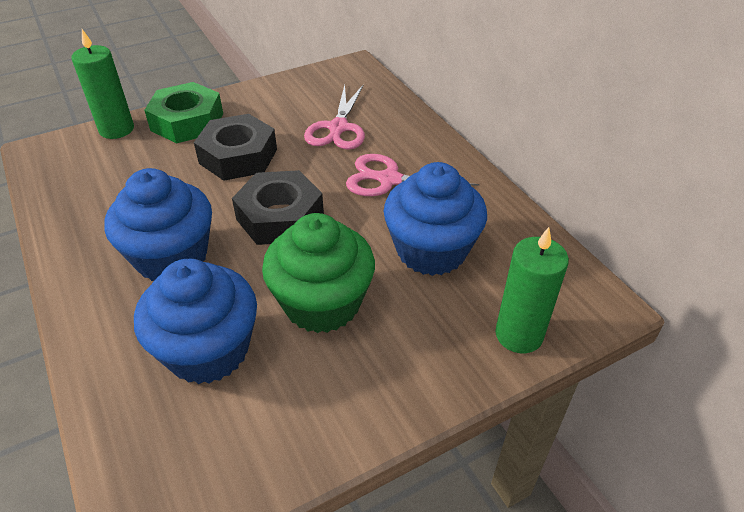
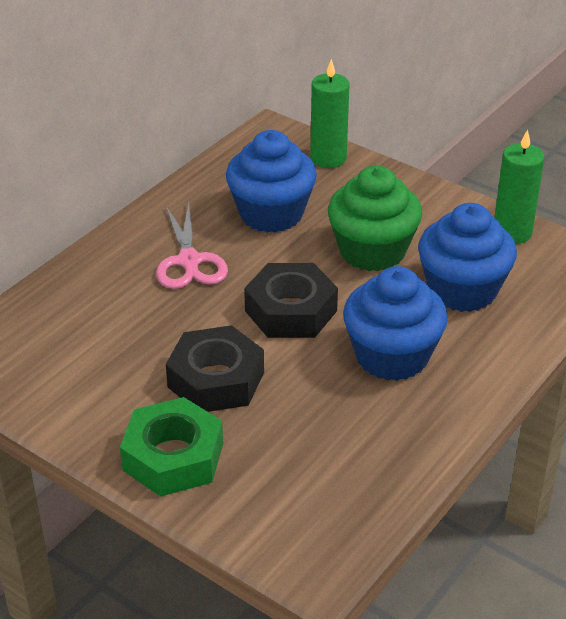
camera: 115 degrees left, 5 degrees down
(116, 129) = (228, 517): green candle -> green candle (512, 232)
(338, 128) = (116, 323): pink scissors -> none

